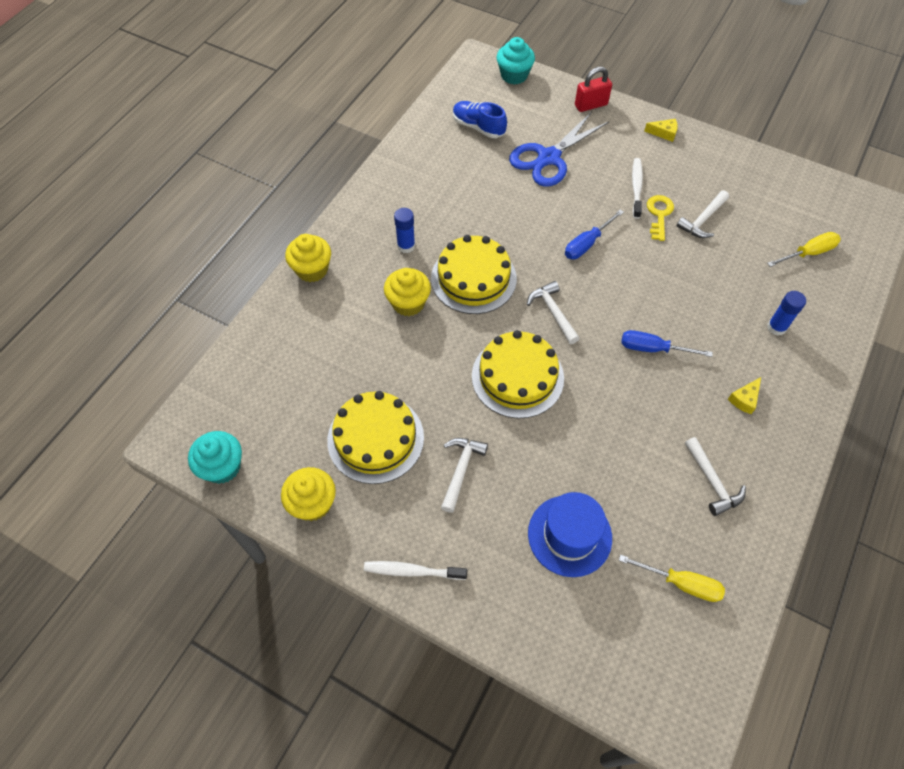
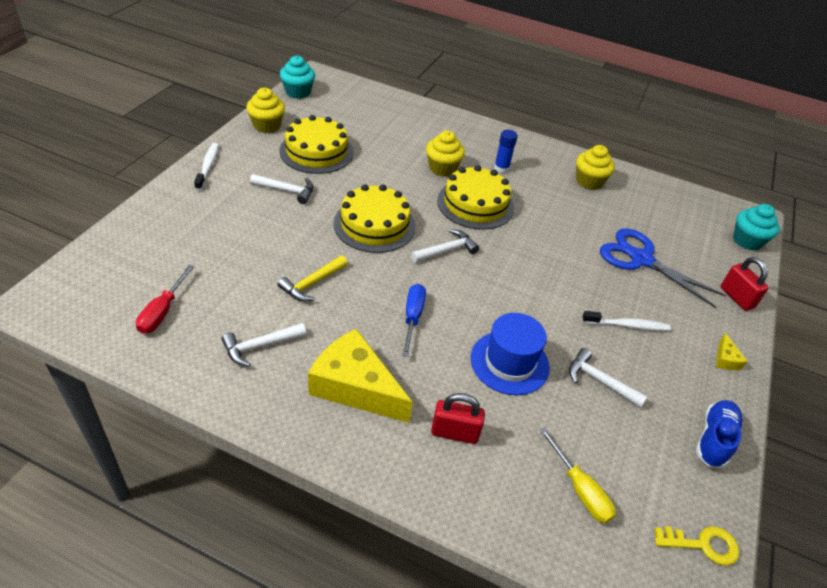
camera: 80 degrees right, 15 degrees down
(312, 269) = (466, 124): yellow cupcake -> yellow cupcake (589, 182)
(478, 127) = (660, 213): blue shoe -> blue shoe (714, 439)
(569, 535) = (221, 246): blue hat -> blue hat (509, 362)
(587, 244) = (535, 279): blue screwdriver -> none
(619, 437) = (312, 283): none -> yellow hammer
(659, 215) = (594, 341): yellow key -> yellow key (702, 544)
(681, 583) = (163, 311): yellow screwdriver -> red screwdriver
(744, 399) = (355, 387): yellow cheese -> yellow cheese, size x2.47
(776, 327) = (454, 433): blue glue stick -> red padlock

